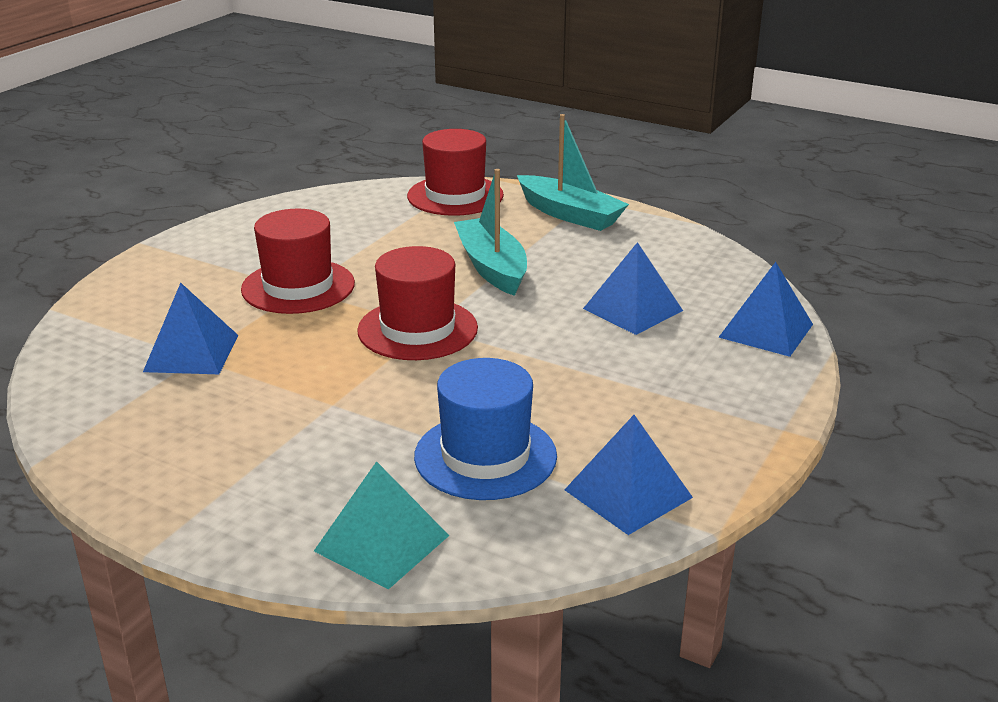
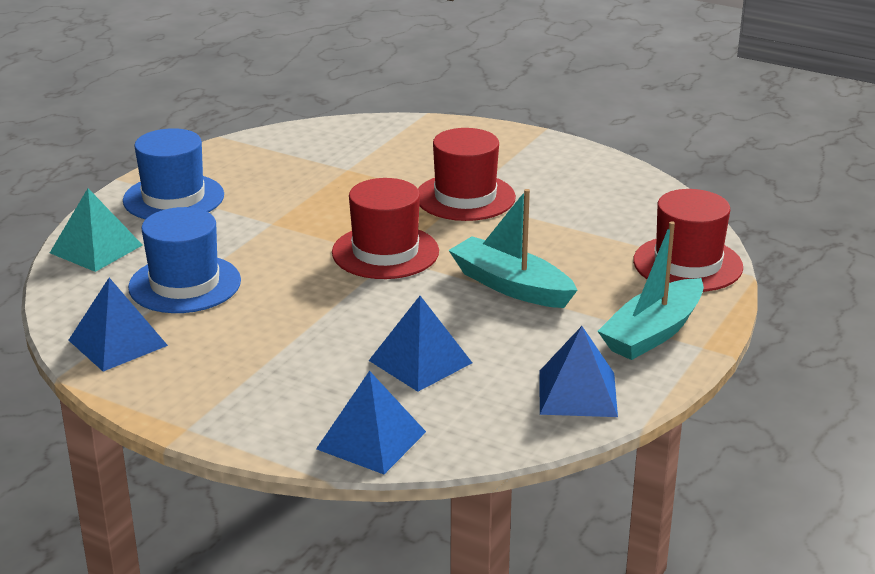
camera: 90 degrees right, 0 degrees up
(192, 353) = (354, 167): blue pyramid -> blue pyramid (577, 393)
(236, 488) = (173, 198): none -> blue hat
(492, 267) = (511, 286): turquoise boat -> turquoise boat turned 120 degrees counterclockwise

